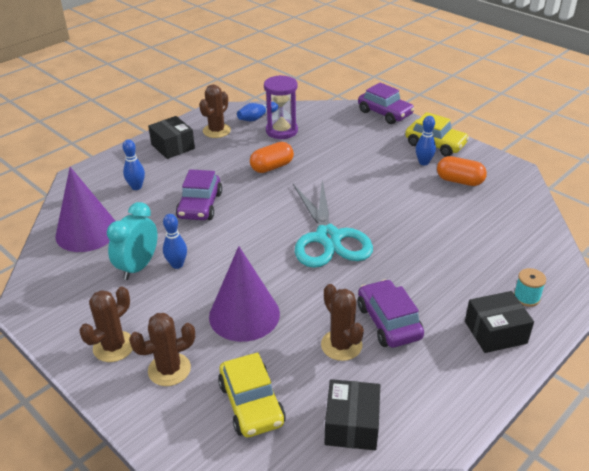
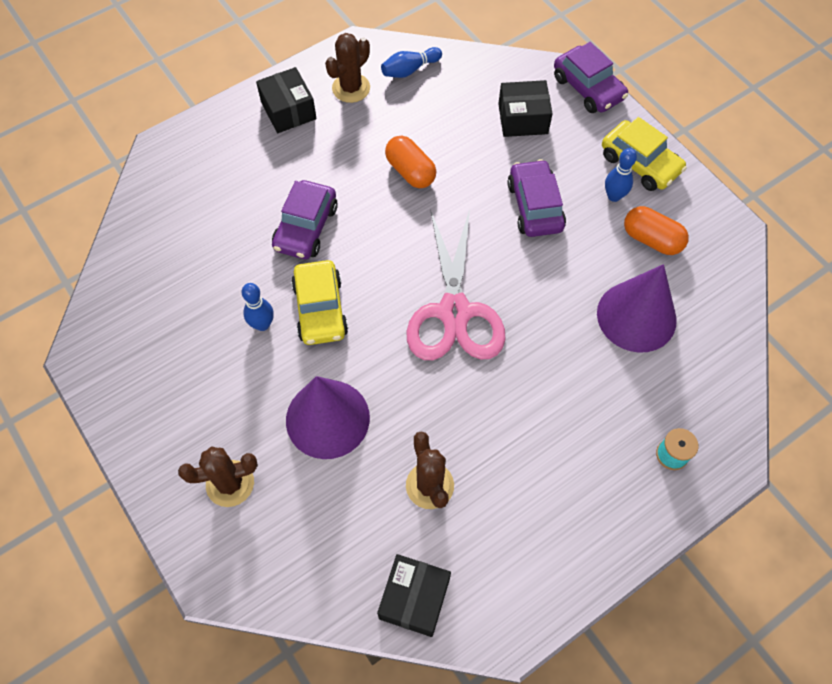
camera: 10 degrees right, 25 degrees up
(87, 232) = (162, 250): purple cone -> purple cone (636, 316)
(114, 346) = (173, 438): brown cactus -> none
(136, 187) = (232, 180): blue bowling pin -> none
(138, 267) = (216, 320): turquoise clock -> none
(251, 404) = (311, 548): yellow car -> yellow car (320, 309)
(272, 167) = (410, 171): orange capsule -> orange capsule turned 75 degrees clockwise
(281, 131) = (438, 102): purple hourglass -> none
(328, 237) = (454, 312): turquoise scissors -> pink scissors
(389, 322) = (494, 461): purple car -> purple car (535, 206)
(495, 332) = (615, 501): black box -> black box (523, 119)

